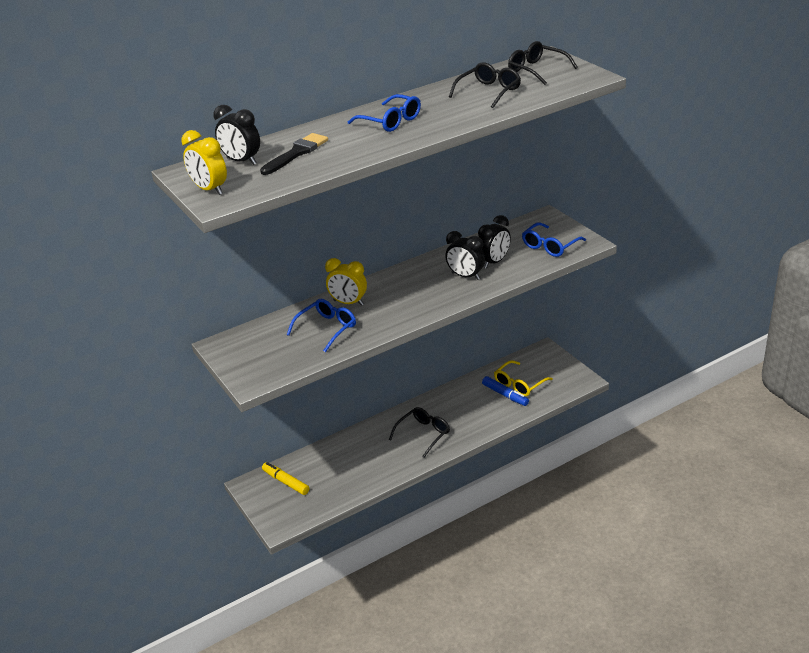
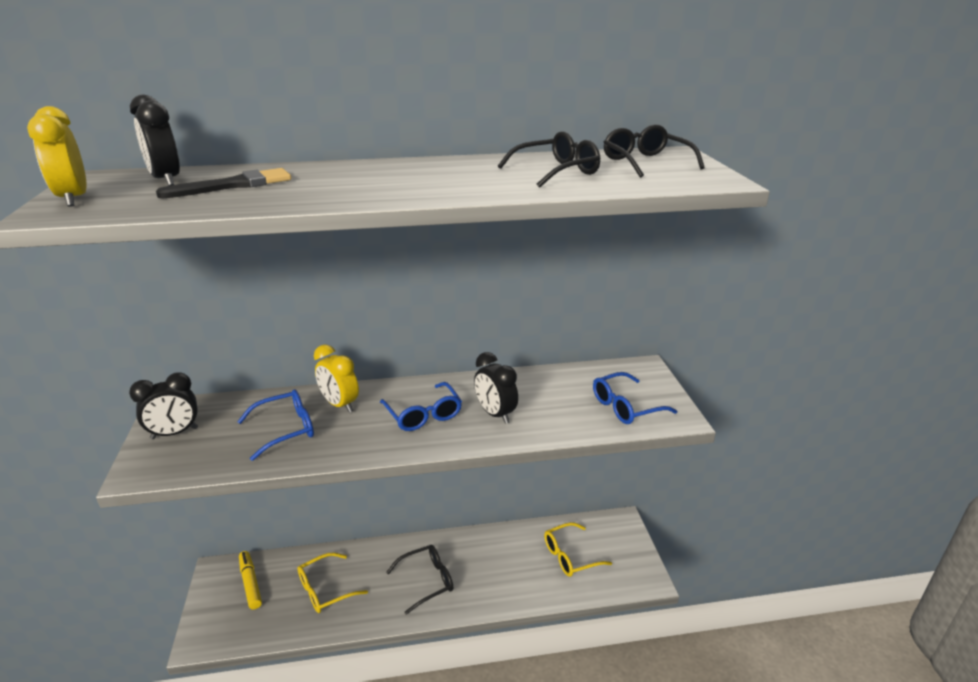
camera: 20 degrees right, 5 degrees down
(349, 465) = (325, 589): none -> yellow glasses
(390, 121) = (394, 177): blue glasses -> blue glasses (423, 415)
(494, 262) = (542, 406): black clock -> black clock (174, 433)
(505, 395) = (546, 564): blue marker -> none

